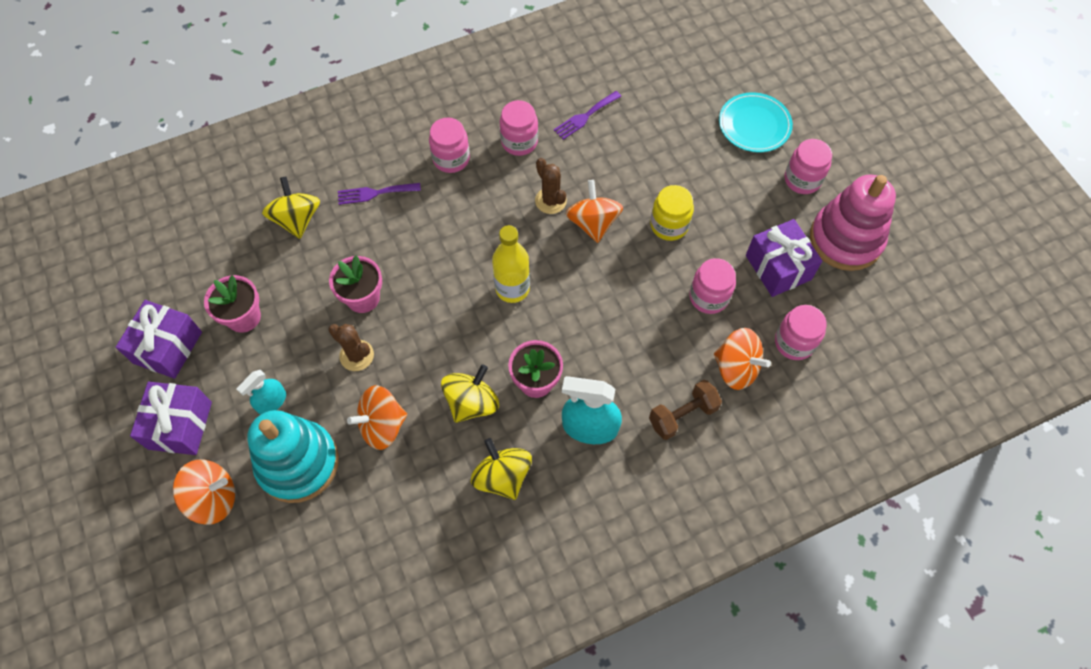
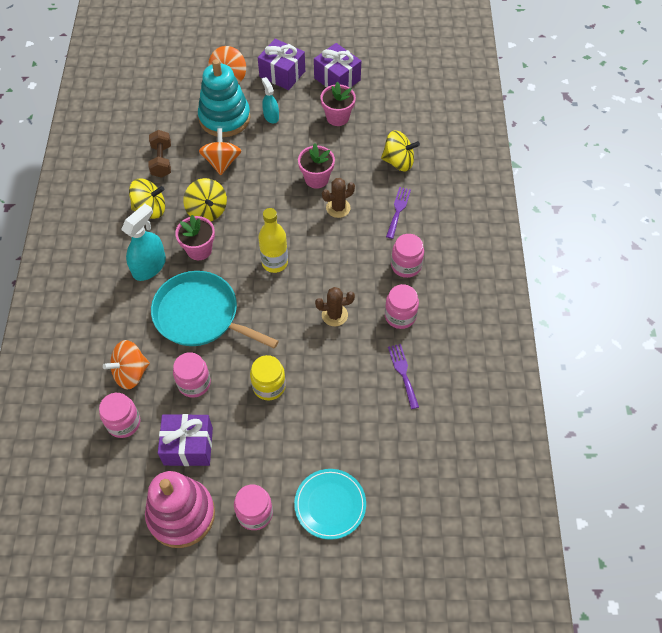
camera: 115 degrees right, 5 degrees down
(356, 355) = (276, 164): brown cactus -> brown cactus (338, 208)
(593, 223) = (300, 334): orange spinning top -> none
(624, 333) = (200, 315): none -> turquoise pan
(682, 415) = (121, 323): brown dumbbell -> brown dumbbell (161, 161)

